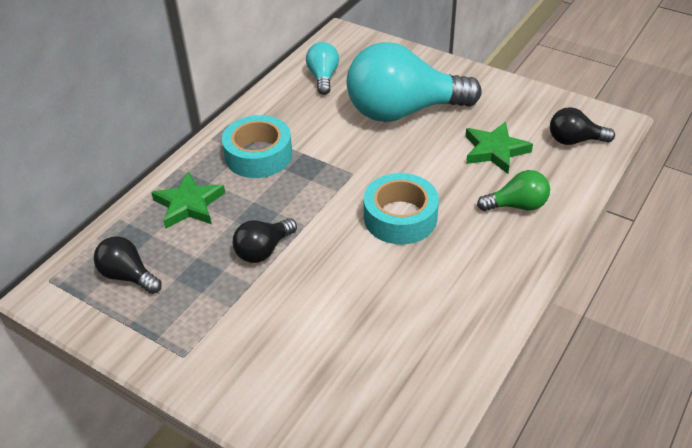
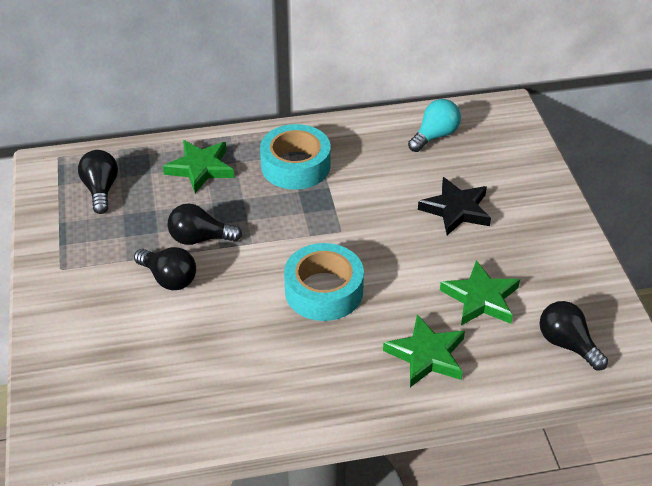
camera: 45 degrees right, 0 degrees up
(283, 293) = (169, 278): none -> black light bulb
(403, 111) = (456, 210): turquoise light bulb -> black star
(517, 205) = (427, 355): green light bulb -> green star

